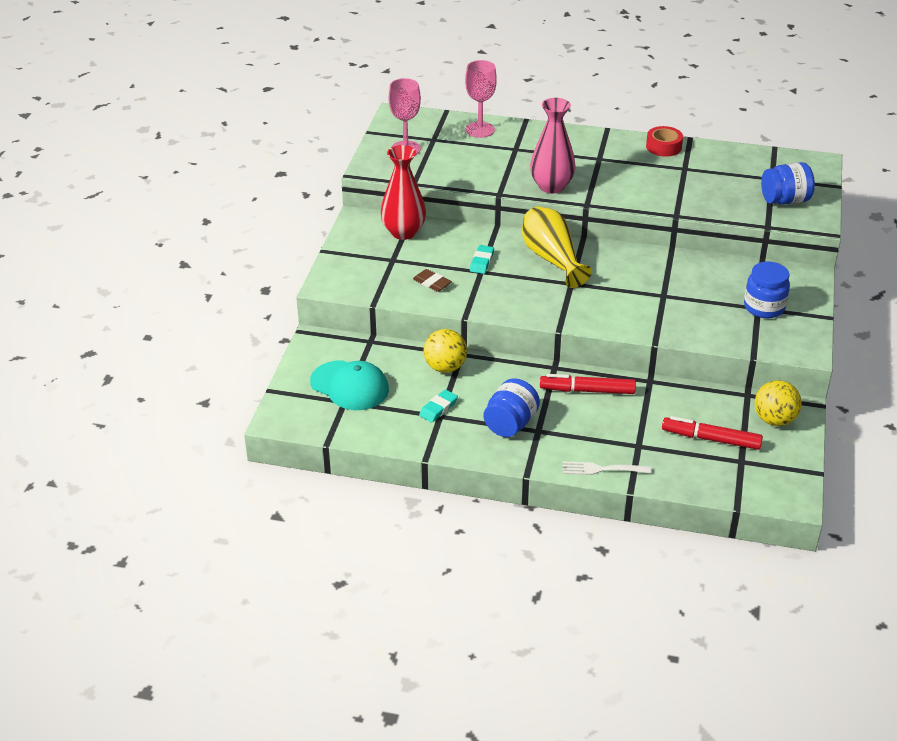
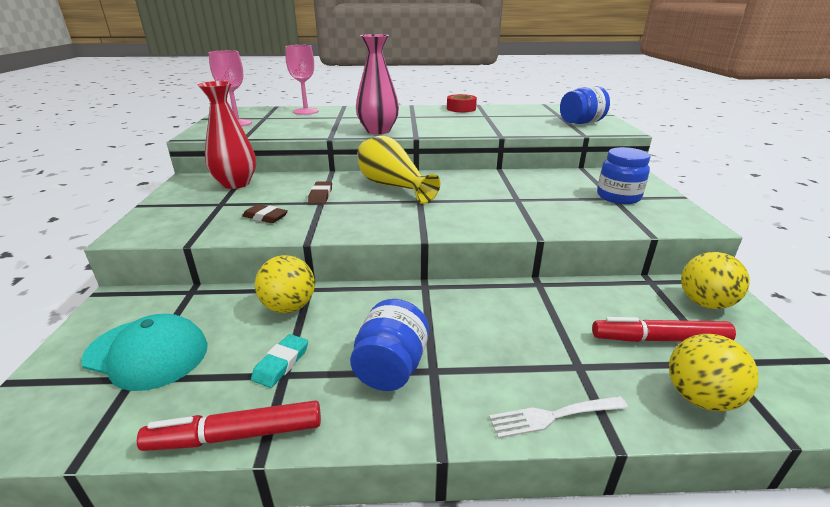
camera: 15 degrees left, 10 degrees down
(482, 262) = (320, 195): turquoise eraser -> brown eraser
(587, 390) = (474, 306): red marker -> red marker (236, 435)
(704, 477) = (699, 398): none -> yellow ball

